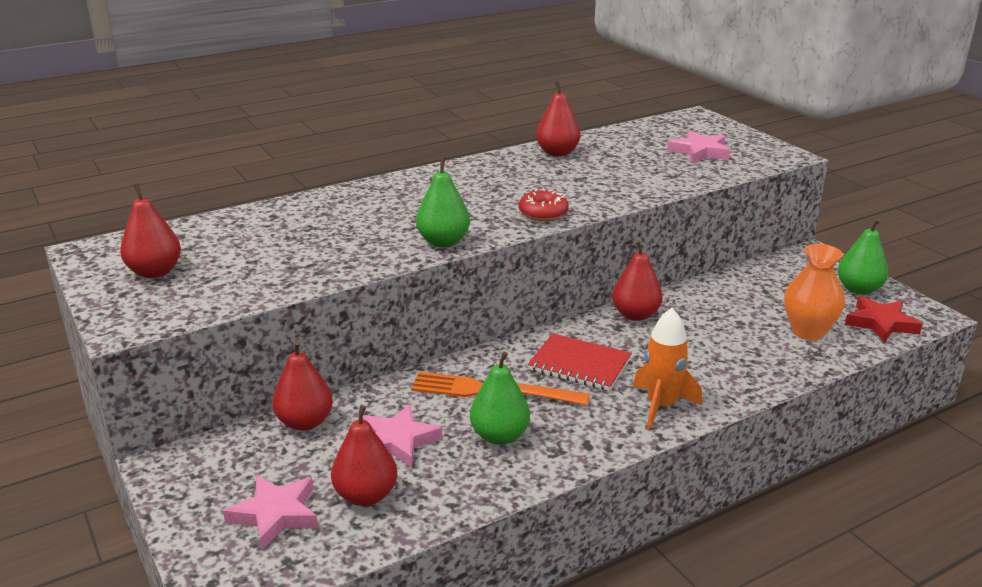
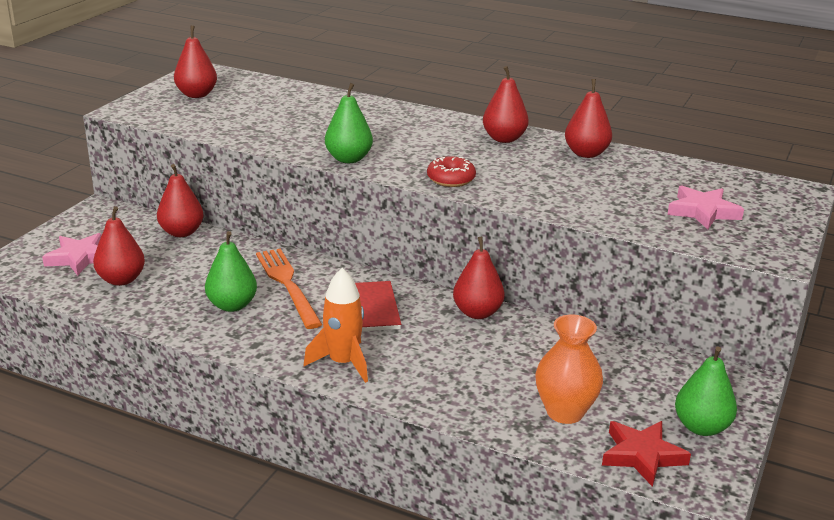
camera: 55 degrees right, 0 degrees up
(397, 441) = (190, 270): pink star -> none
(489, 170) = (504, 139): none -> red pear

